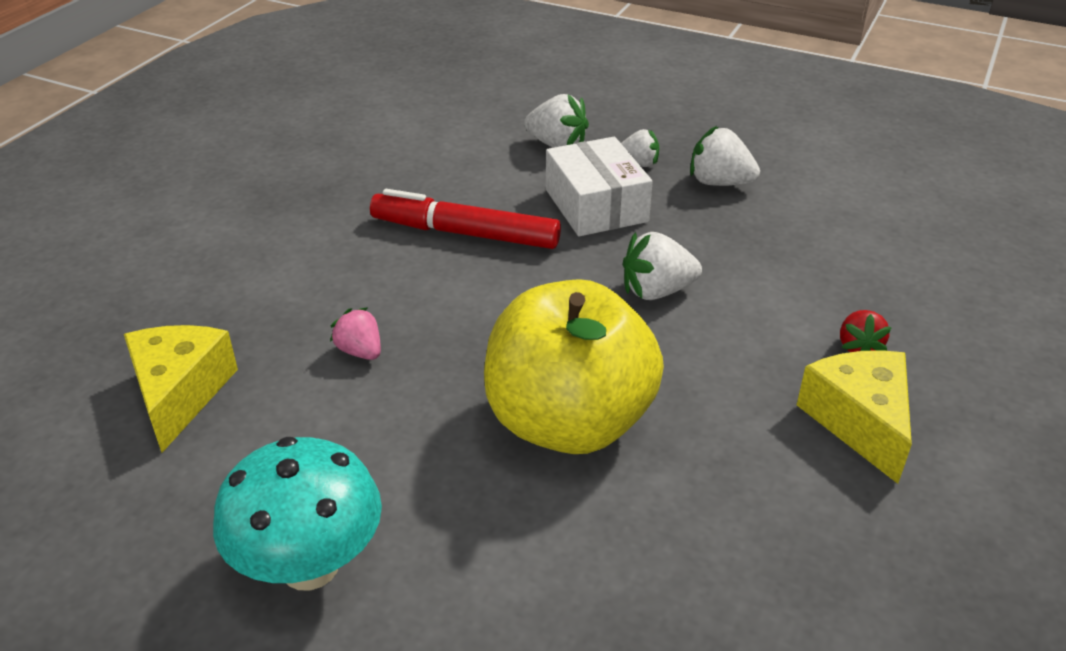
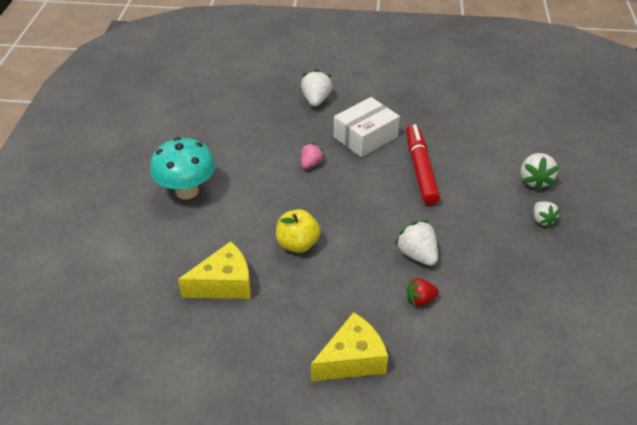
camera: 70 degrees right, 5 degrees up
(180, 393) = (260, 124): yellow cheese -> yellow cheese (224, 284)
(569, 422) = (297, 244): yellow apple -> yellow apple, size x0.52
(596, 205) = (482, 212): white box -> white box (365, 137)
(719, 183) = (550, 262): white strawberry -> white strawberry (316, 100)
(858, 347) = (418, 353): red strawberry -> red strawberry (420, 299)

